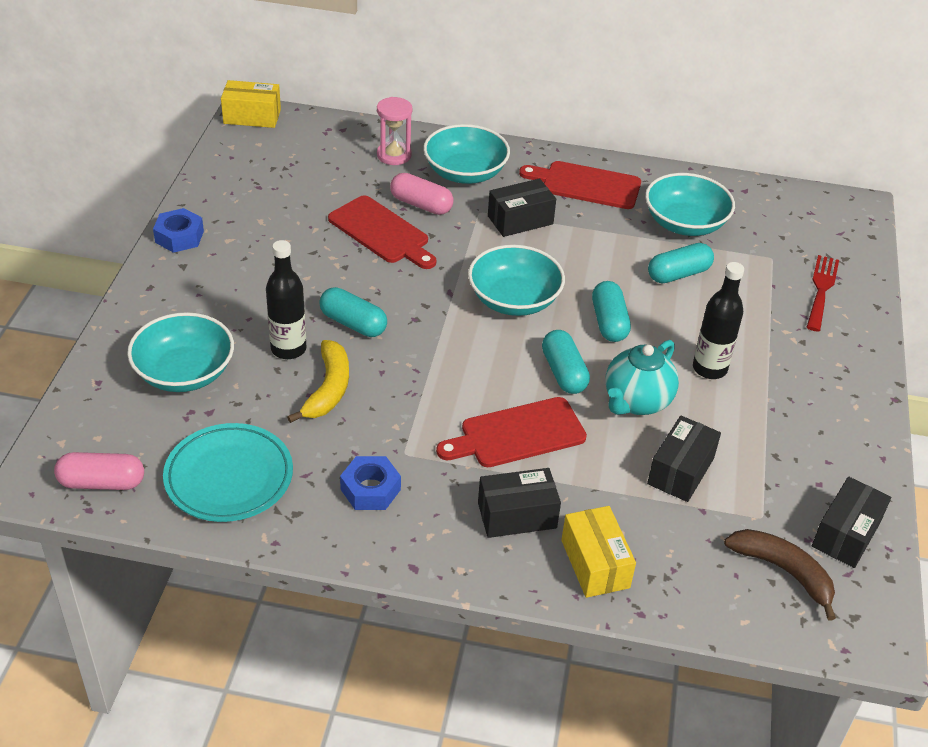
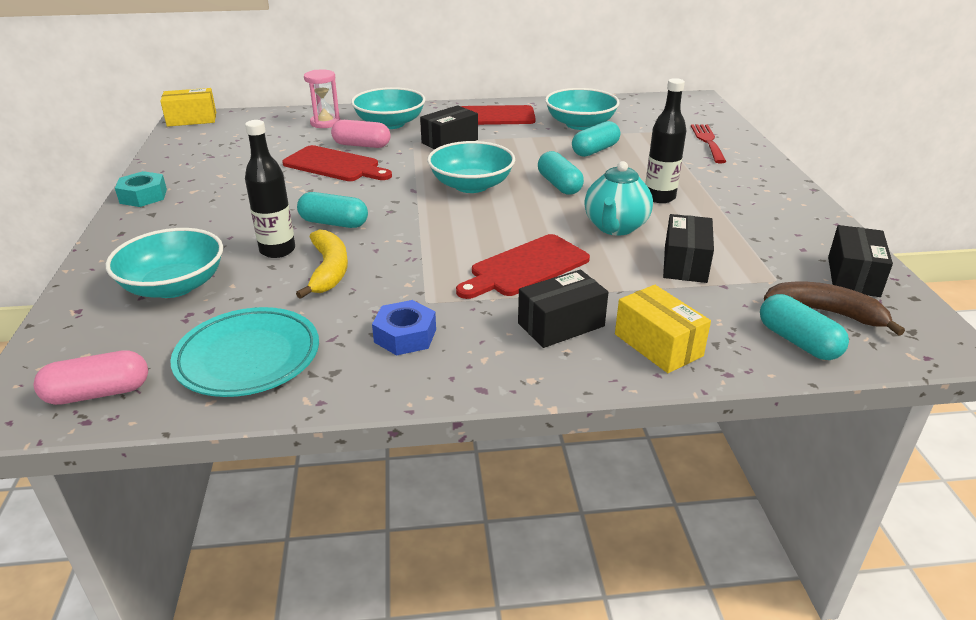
camera: 15 degrees left, 10 degrees down
(179, 237) = (143, 196): blue nut -> turquoise nut
(563, 372) = (541, 221): turquoise capsule -> turquoise capsule (798, 341)

